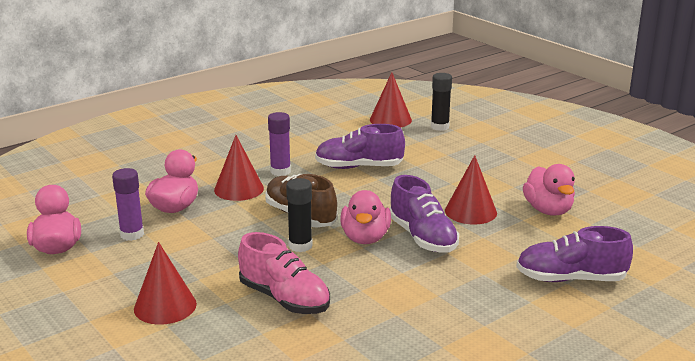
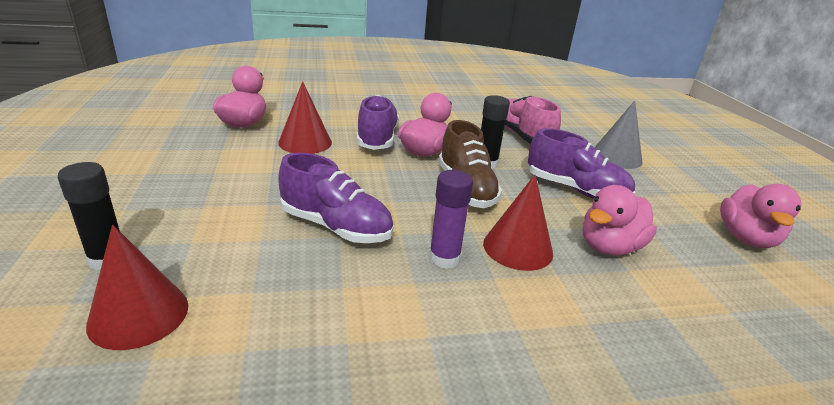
camera: 155 degrees left, 5 degrees up
(132, 234) = (660, 227): purple glue stick -> none
(165, 306) = (616, 157): red cone -> grey cone
(570, 279) = (322, 93): purple shoe -> purple shoe (575, 190)

